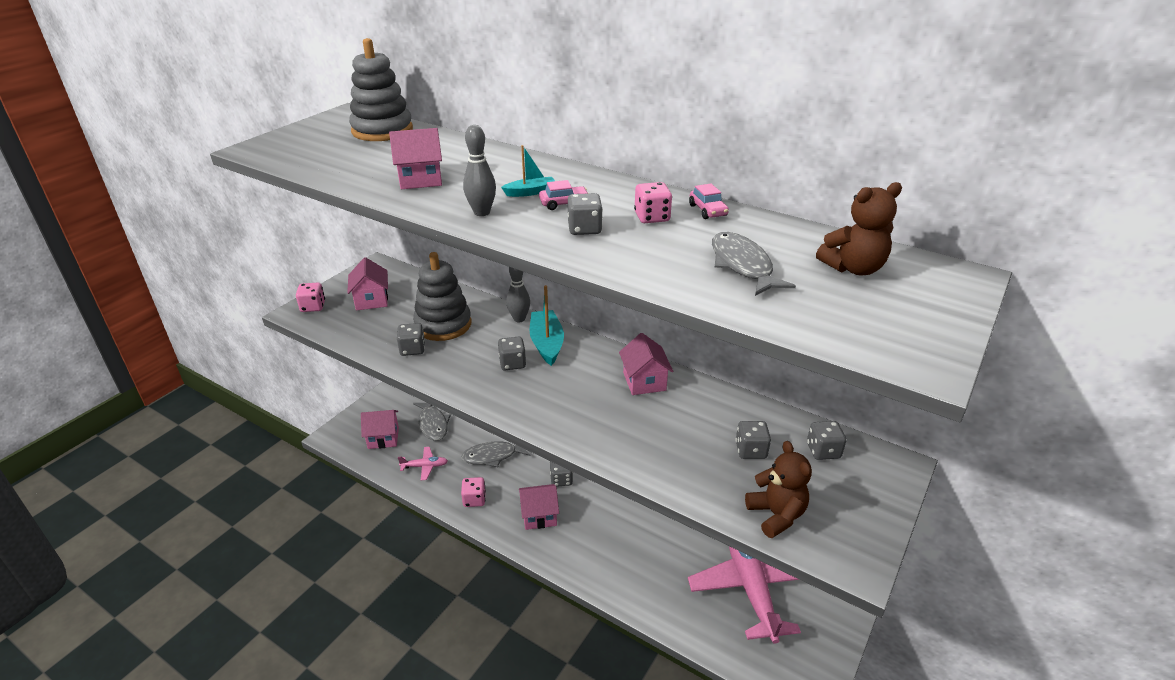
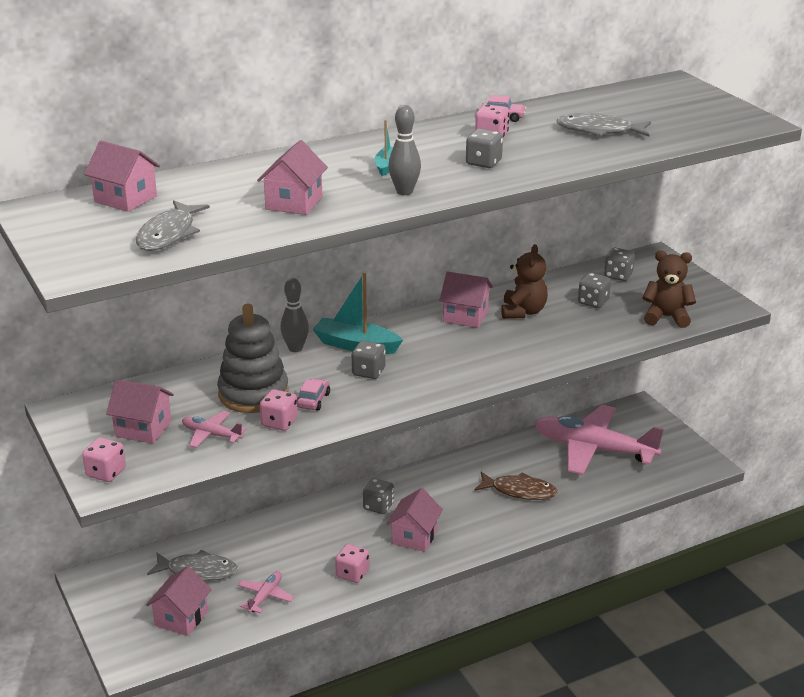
camera: 60 degrees left, 5 degrees down
(379, 328) = (211, 435): none -> pink plane
(382, 130) = (125, 199): grey stacking toy -> pink house
(412, 349) = (279, 422): grey dice -> pink dice
(493, 456) = (299, 541): grey fish -> grey fish (169, 234)
(564, 203) = (427, 159): pink car -> pink car (313, 400)
(646, 557) = (519, 491): none -> brown fish
(853, 268) = (636, 104): brown teddy bear -> brown teddy bear (523, 312)

